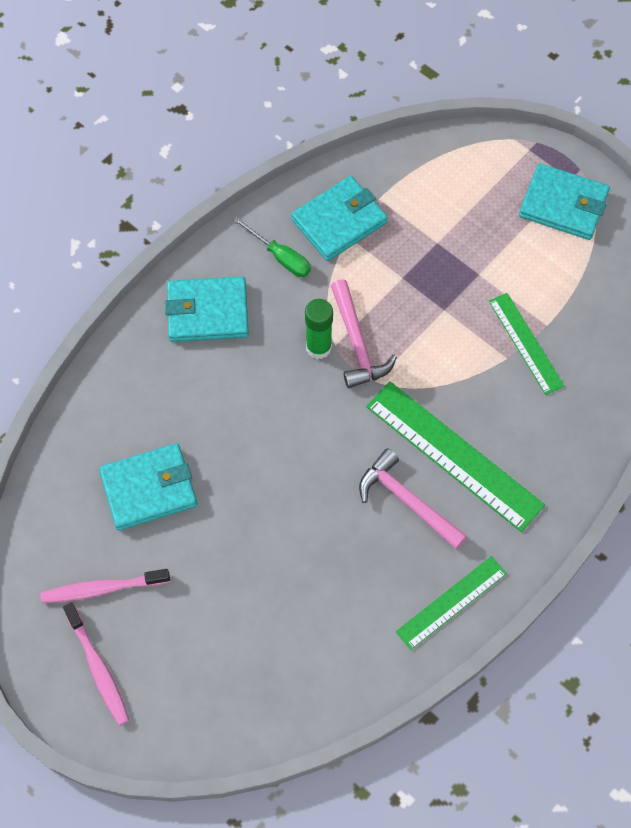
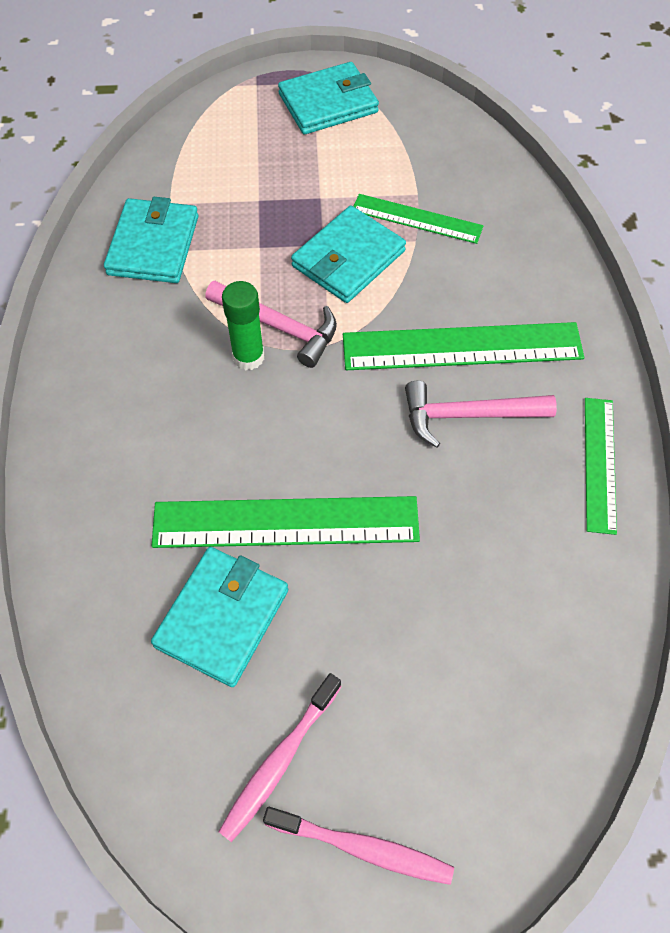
camera: 45 degrees left, 5 degrees down
(207, 312) = (108, 410): turquoise wallet -> turquoise wallet (348, 258)
(235, 467) = (286, 522): none -> green ruler
(280, 257) = (130, 312): green screwdriver -> none

